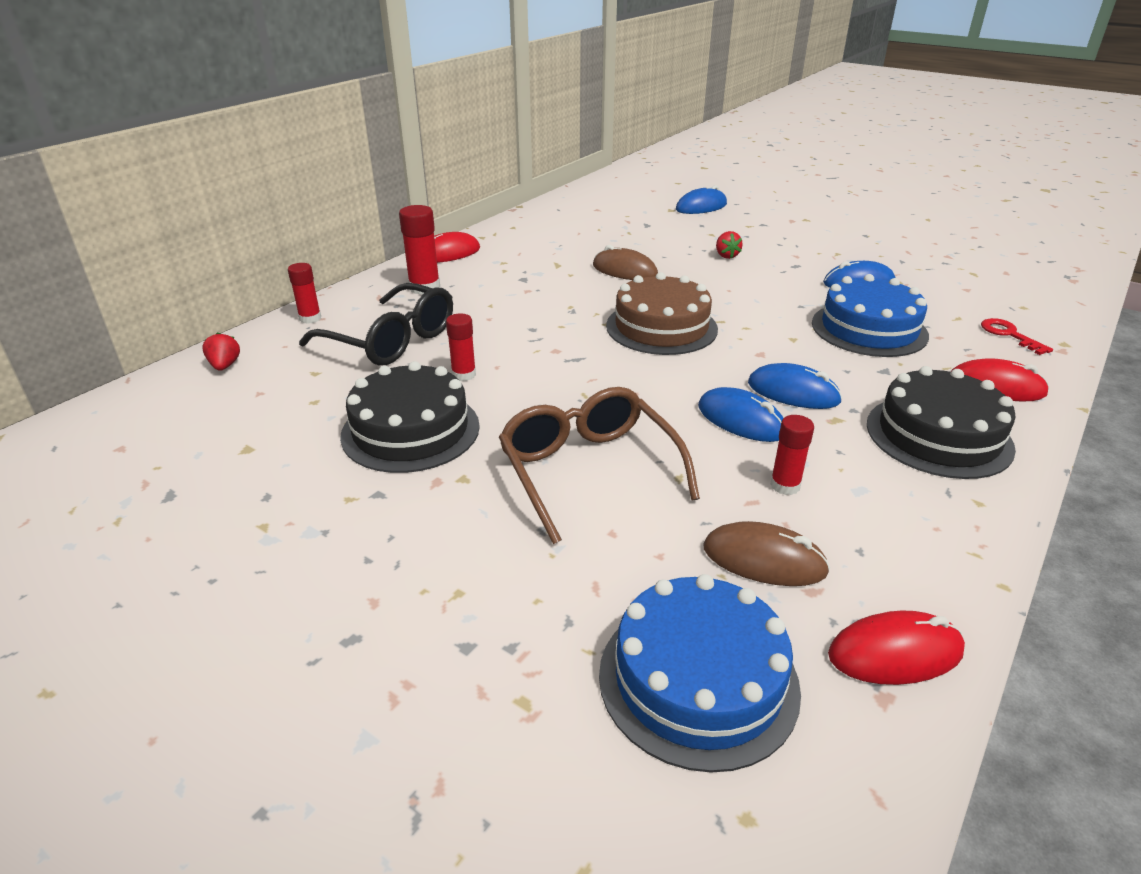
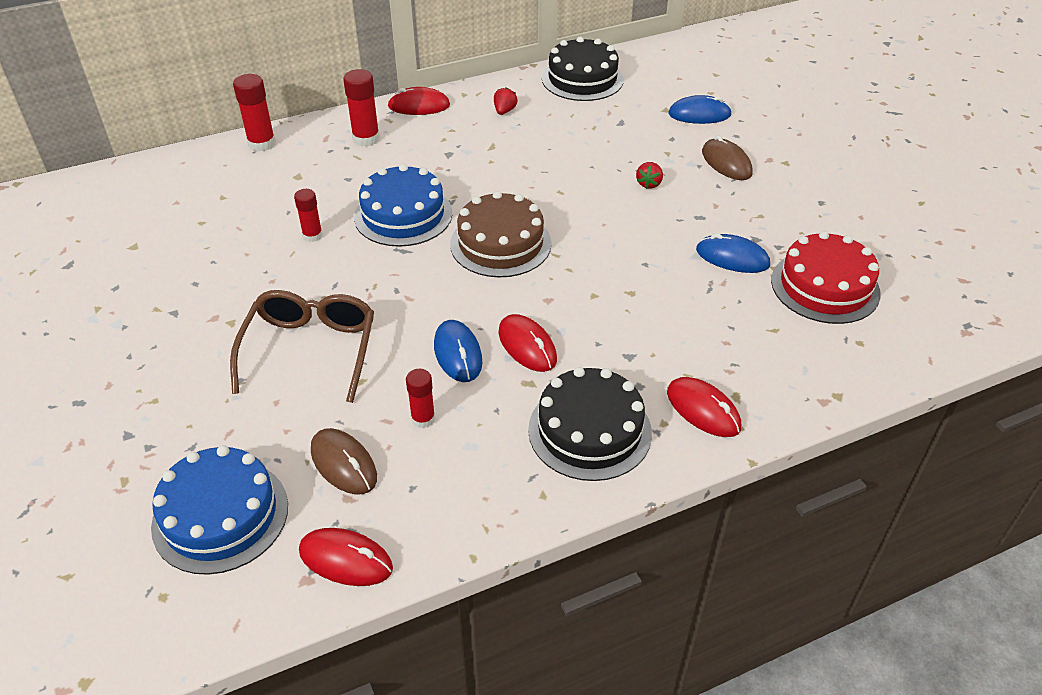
camera: 30 degrees right, 10 degrees up
(225, 366) = (175, 170): red strawberry -> red strawberry (504, 111)
(310, 318) = (262, 143): red glue stick -> red glue stick, size x1.54
(392, 340) = (295, 185): black glasses -> none
(410, 430) = (235, 271): black cake -> black cake (582, 79)
(624, 270) = (539, 172): brown mouse -> brown mouse (726, 163)
(793, 392) = (527, 346): blue mouse -> red mouse
(869, 329) = (672, 310): blue cake -> blue cake (403, 215)
(948, 281) = (825, 286): none -> red cake
(1009, 335) = (796, 366): red key -> none

